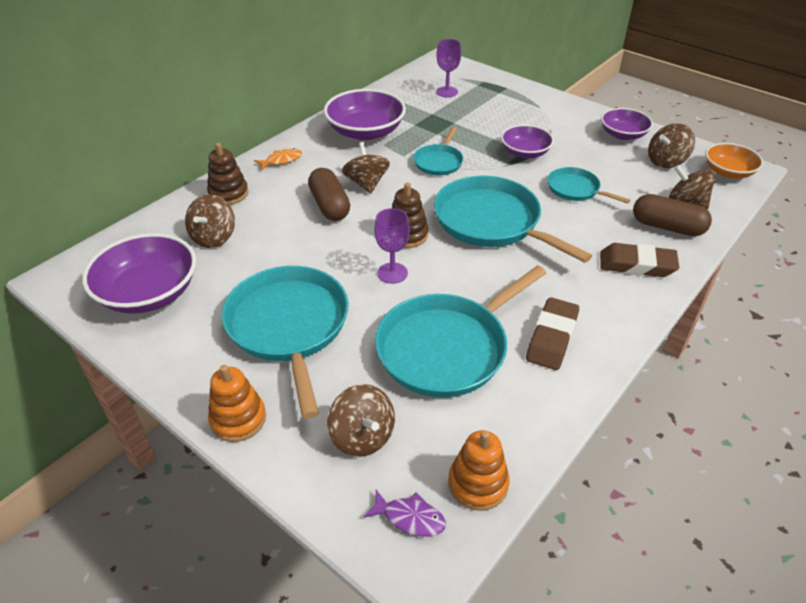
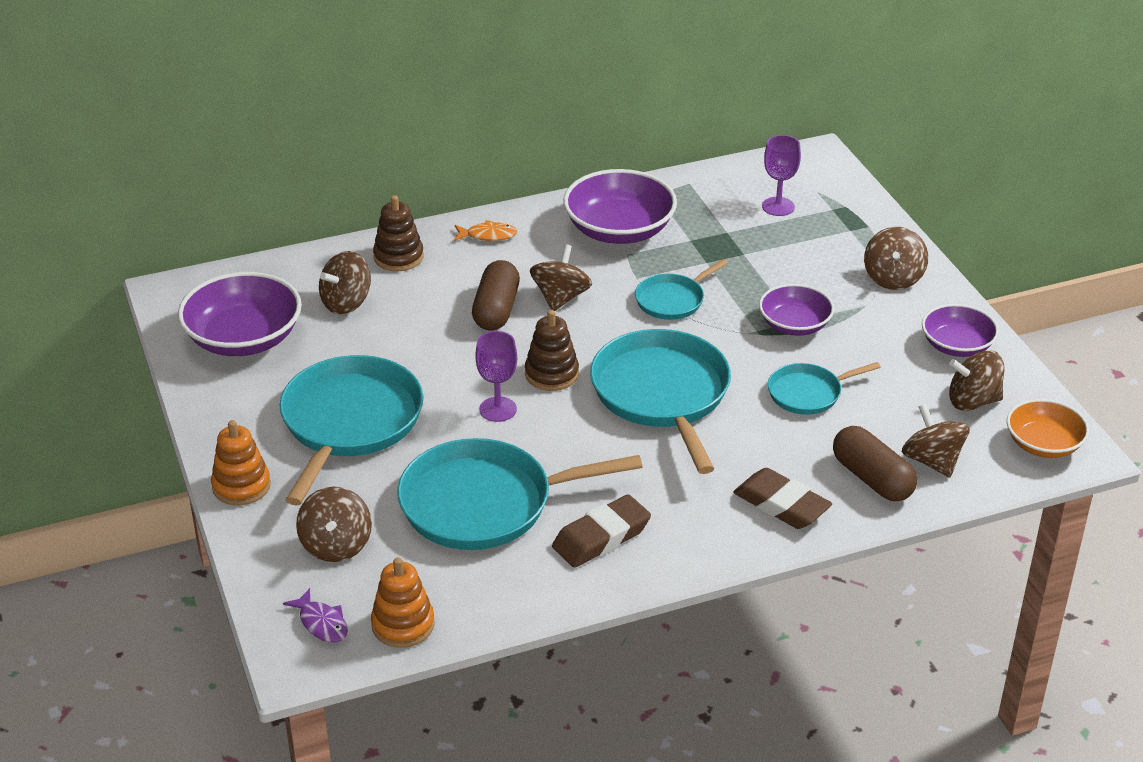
camera: 30 degrees right, 5 degrees down
(550, 110) = (893, 278): none -> brown spinning top
(575, 189) = (808, 393): turquoise pan -> turquoise pan turned 90 degrees counterclockwise

